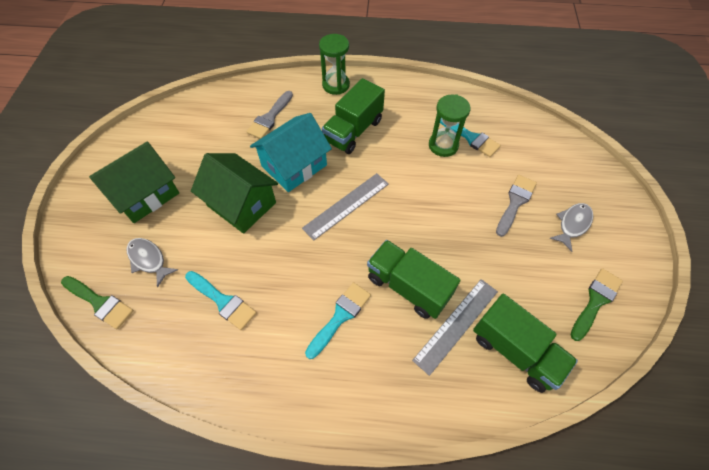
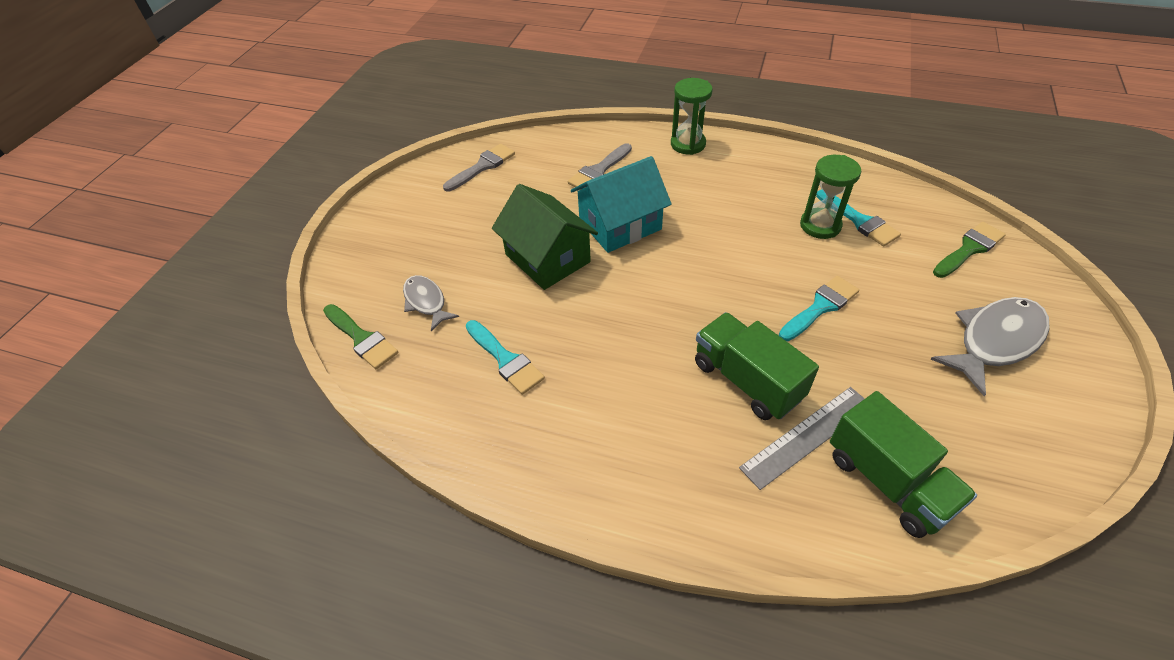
camera: 15 degrees right, 10 degrees down
(145, 194) = (435, 233): green house -> none
(340, 316) = (650, 400): turquoise brush -> turquoise brush (820, 307)
(346, 206) = (679, 277): grey ruler -> none
(353, 131) = (702, 196): green truck -> none
(515, 202) = (913, 303): grey brush -> grey brush (482, 166)
(572, 224) = (995, 341): grey fish -> grey fish, size x1.68
(595, 301) = (1018, 441): green brush -> green brush (969, 249)

